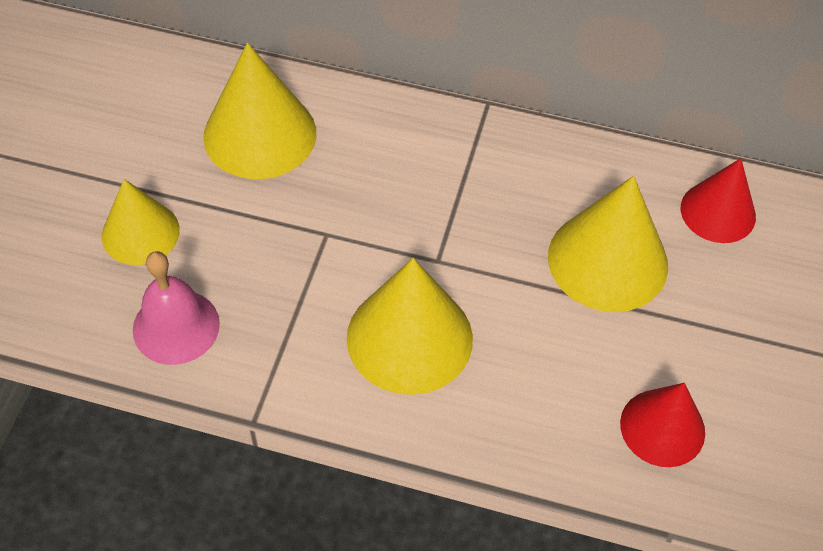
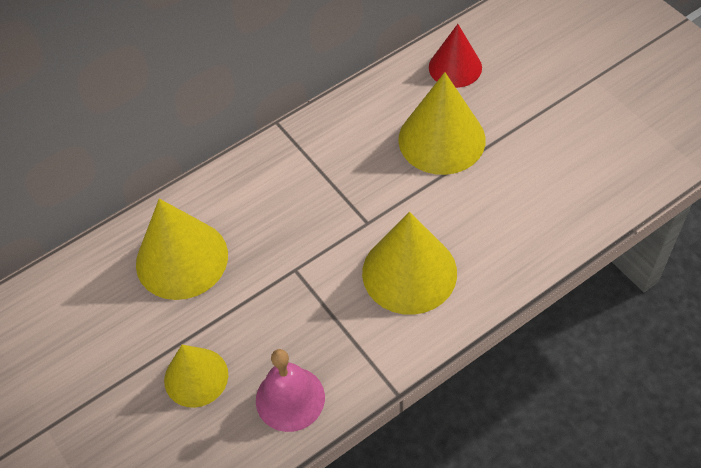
camera: 45 degrees left, 0 degrees up
(662, 427) = (568, 187): red cone -> none

